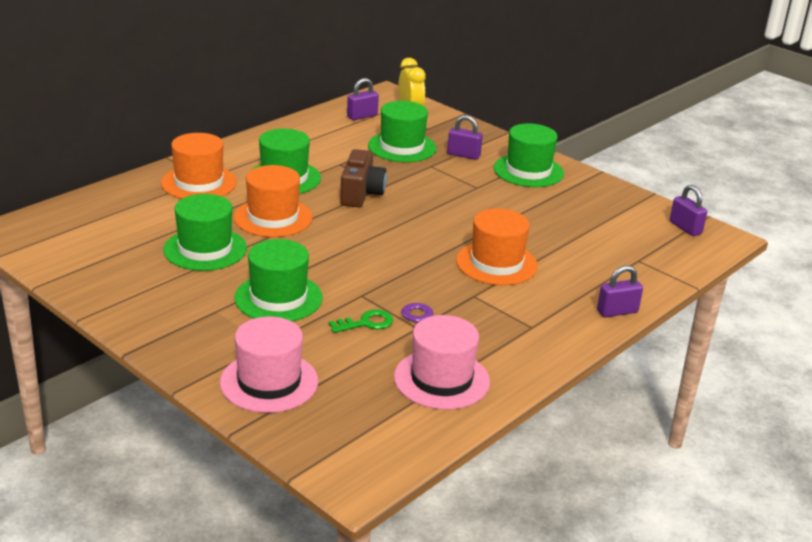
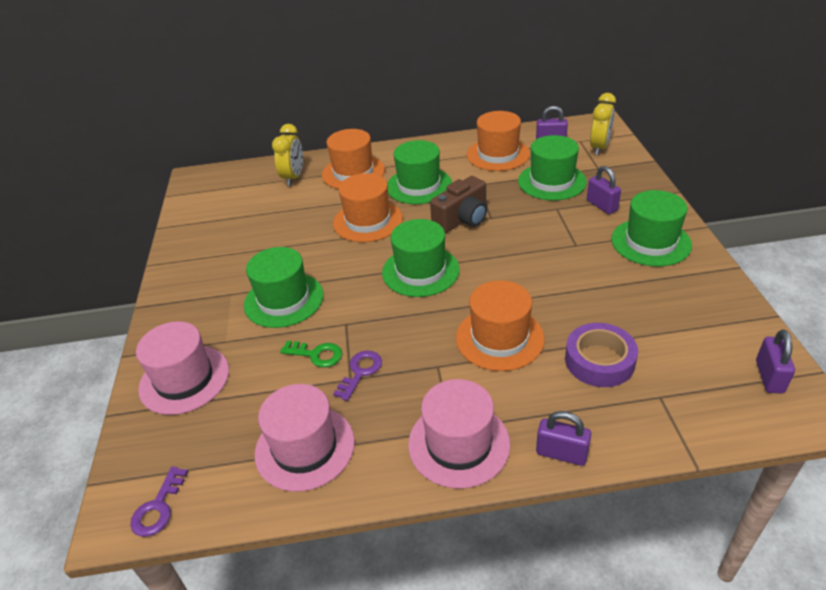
camera: 45 degrees right, 10 degrees up
(136, 202) = (293, 177): none -> yellow clock
(205, 249) = (289, 234): green hat -> green hat (420, 271)
(327, 136) = (498, 154): none -> orange hat
(377, 461) = (158, 507): none -> purple key
(548, 332) = (459, 444): none -> pink hat
(579, 253) = (599, 361): none -> purple tape

